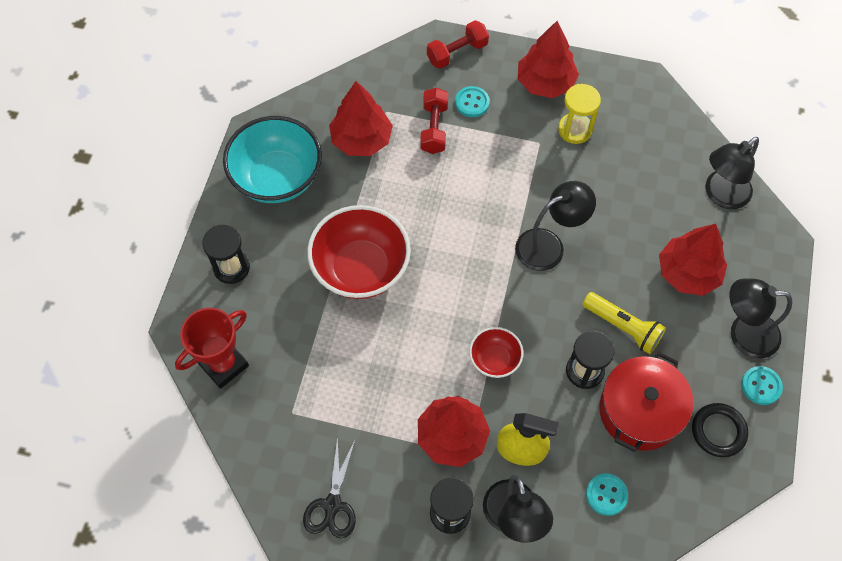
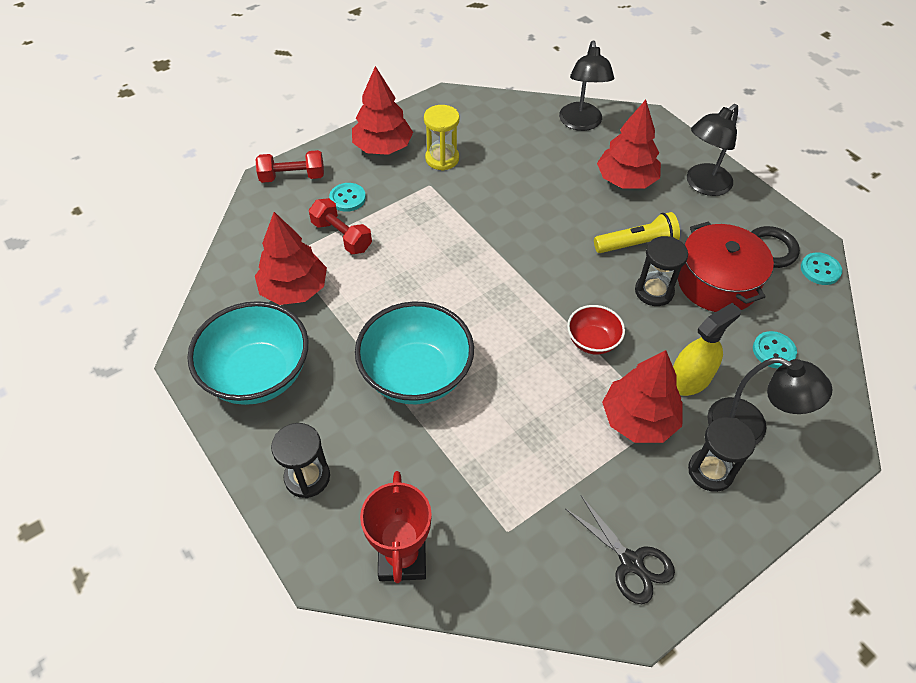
camera: 50 degrees left, 10 degrees down
(361, 268) = (416, 375): red bowl -> turquoise bowl
(457, 53) = (292, 177): red dumbbell -> red dumbbell turned 75 degrees clockwise
(549, 245) = (524, 239): black lamp -> none
(761, 386) = (752, 204): turquoise button -> turquoise button (820, 270)

